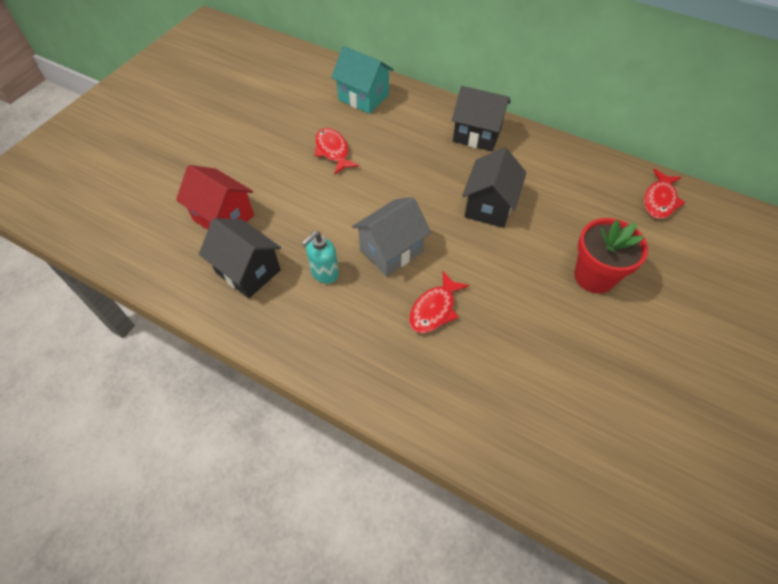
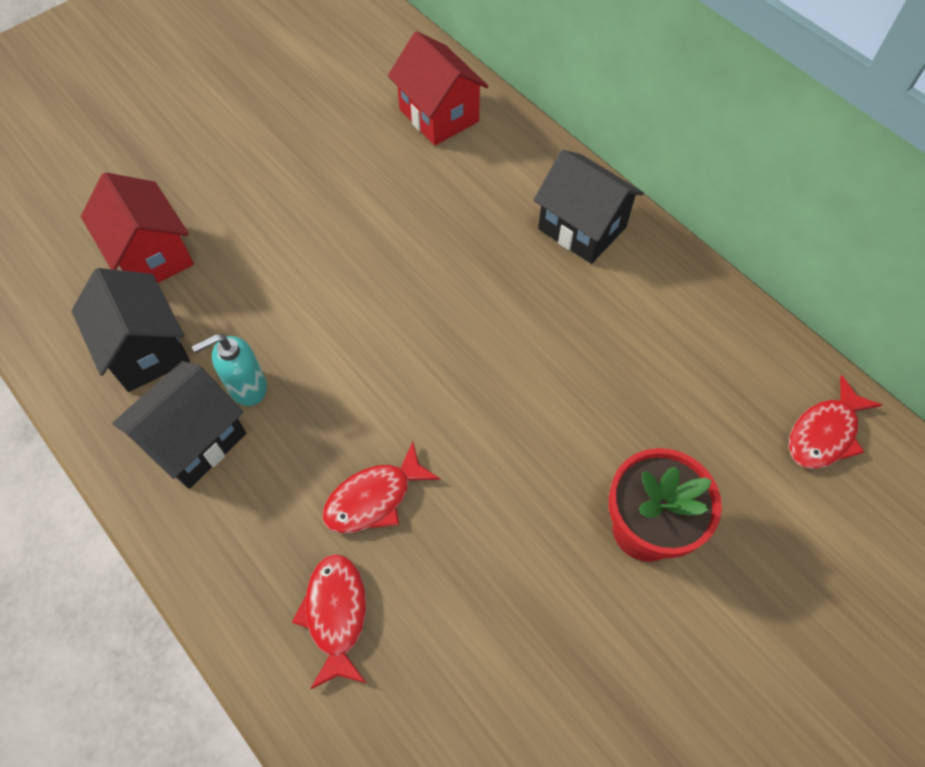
camera: 20 degrees right, 5 degrees up
(333, 151) = (351, 194): red fish -> red fish (336, 614)
(363, 97) = (439, 115): turquoise house -> red house
(391, 250) = (357, 382): grey house -> none
(489, 206) = (540, 356): black house -> black house (195, 440)

